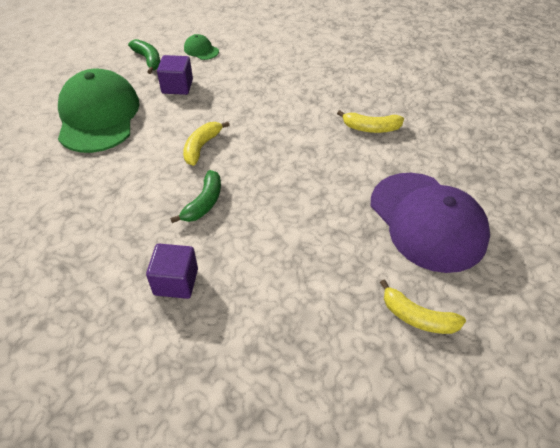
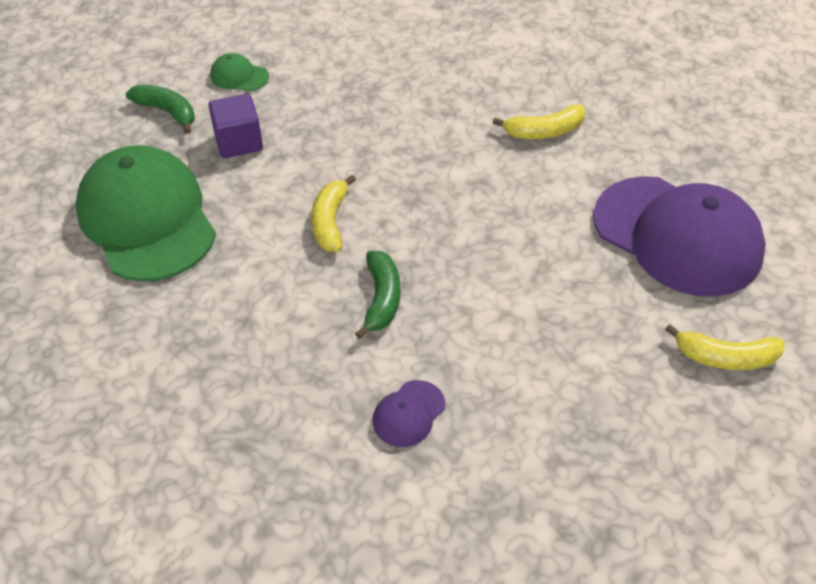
camera: 20 degrees left, 0 degrees up
(176, 282) = (409, 414): purple cube -> purple cap

